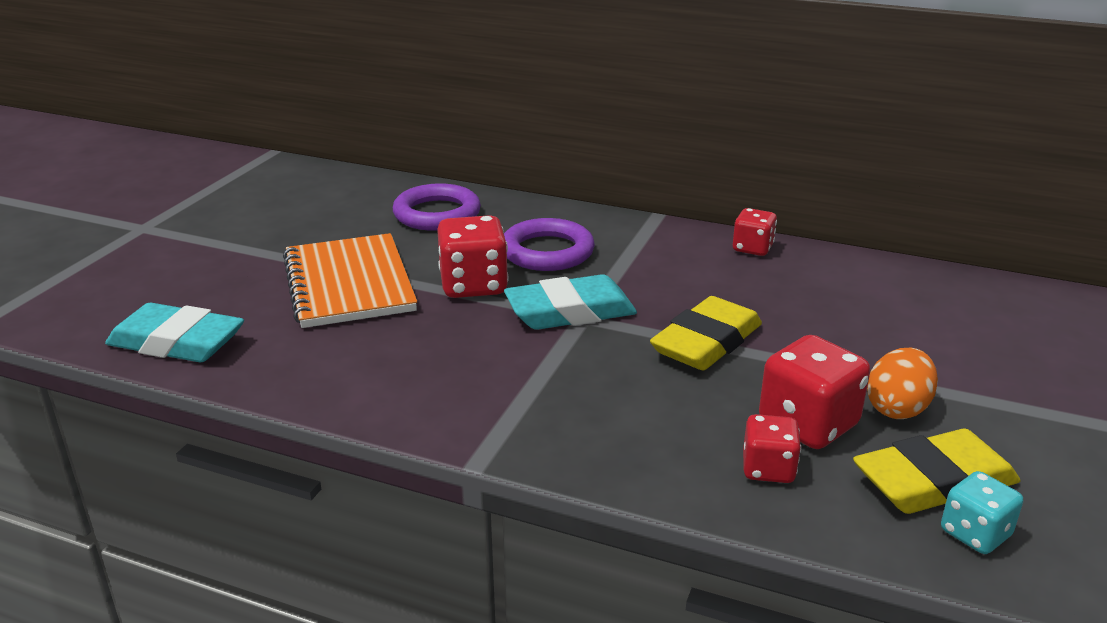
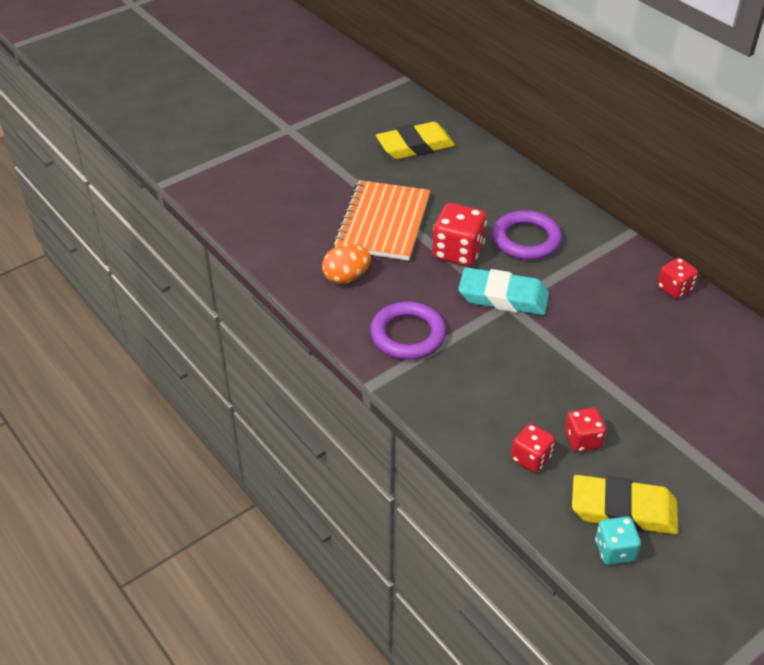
camera: 30 degrees right, 15 degrees up
(177, 343) = (263, 234): turquoise eraser -> none
(437, 214) = (476, 178): purple ring -> purple ring (408, 335)
(706, 342) = (571, 355): yellow eraser -> yellow eraser (415, 146)
(808, 424) = (582, 440): red dice -> red dice, size x0.61
(897, 408) = (651, 453): orange egg -> orange egg (346, 277)

